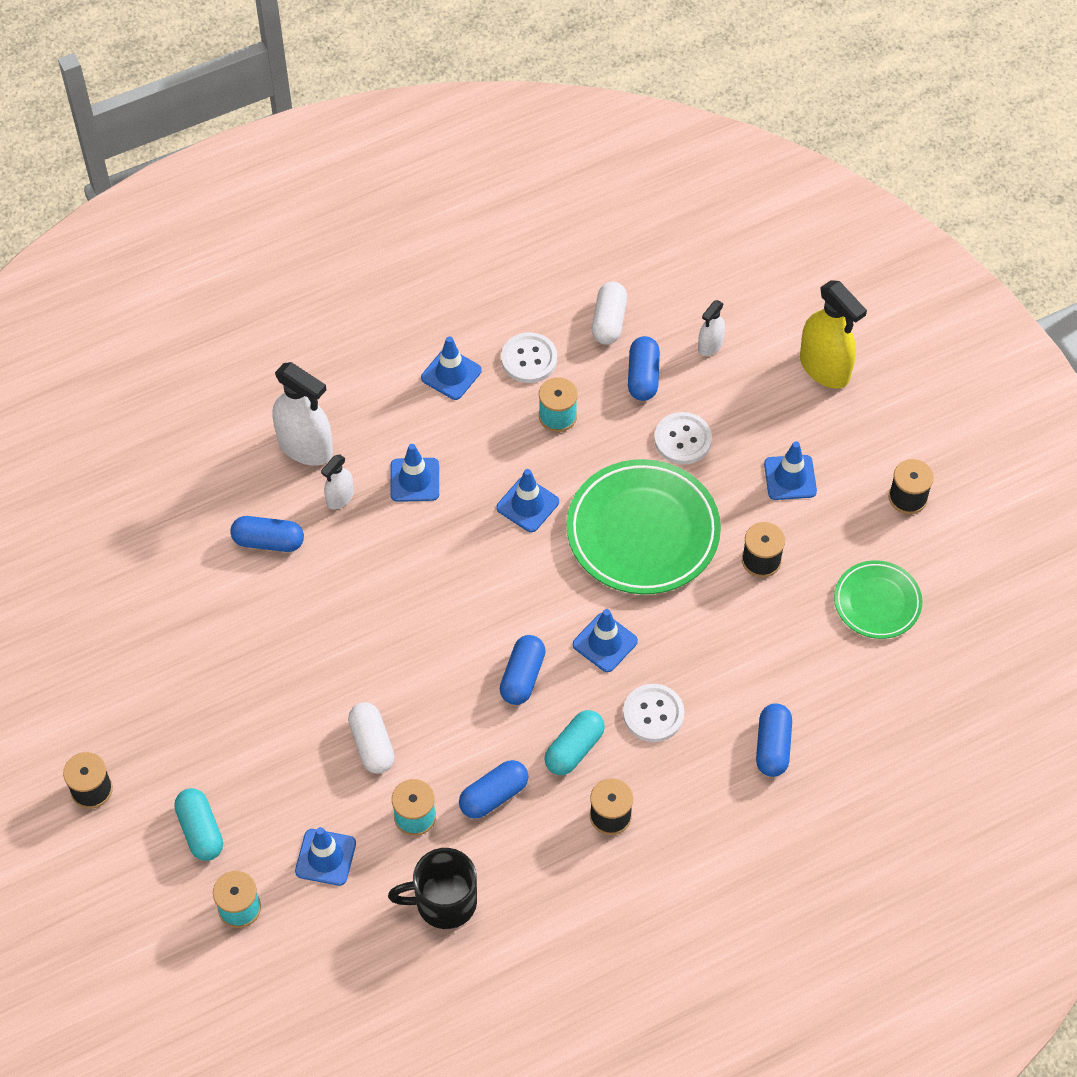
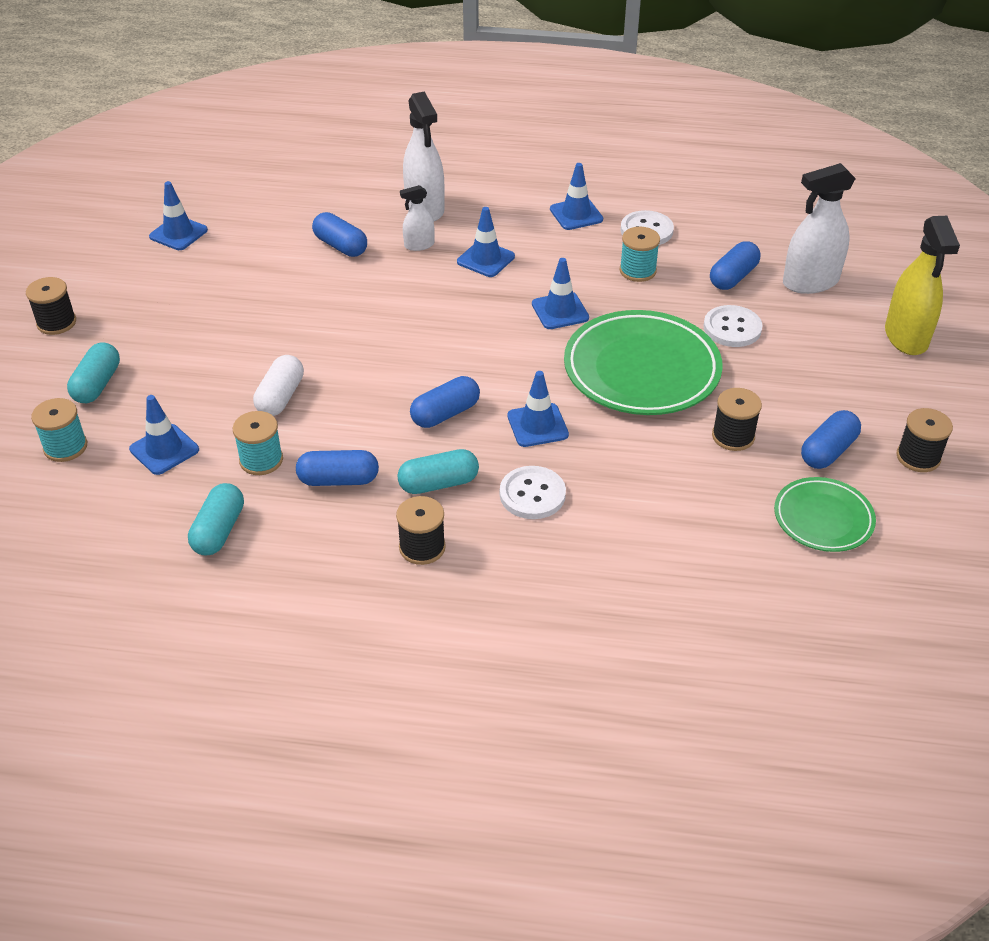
camera: 35 degrees right, 15 degrees down
(443, 902) = (219, 531): black mug -> turquoise capsule
(609, 321) = (734, 235): white capsule -> none
(710, 345) = (810, 282): white spray bottle -> white spray bottle, size x1.89
(773, 746) = (622, 575): blue capsule -> blue capsule (828, 451)
(790, 478) = (810, 393): blue traffic cone -> blue traffic cone (178, 233)

